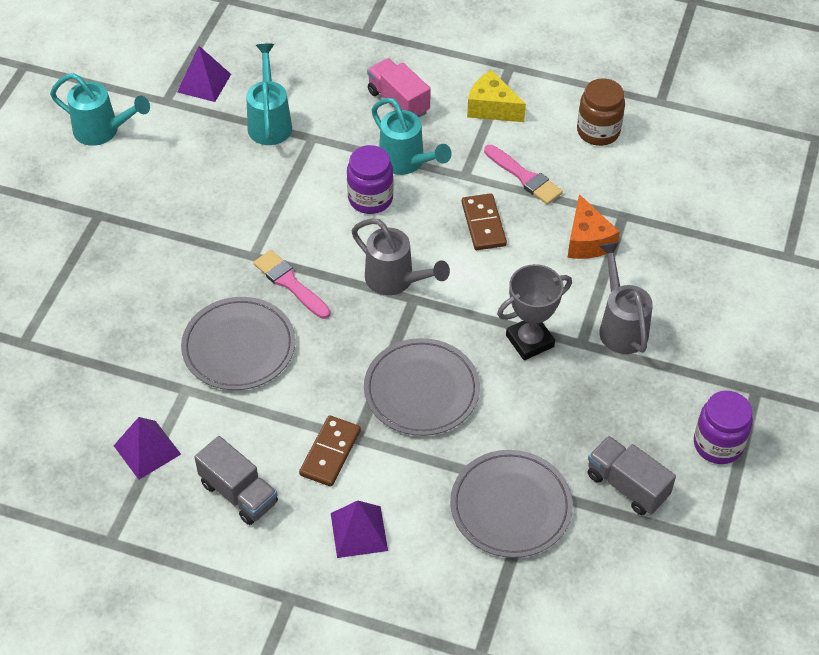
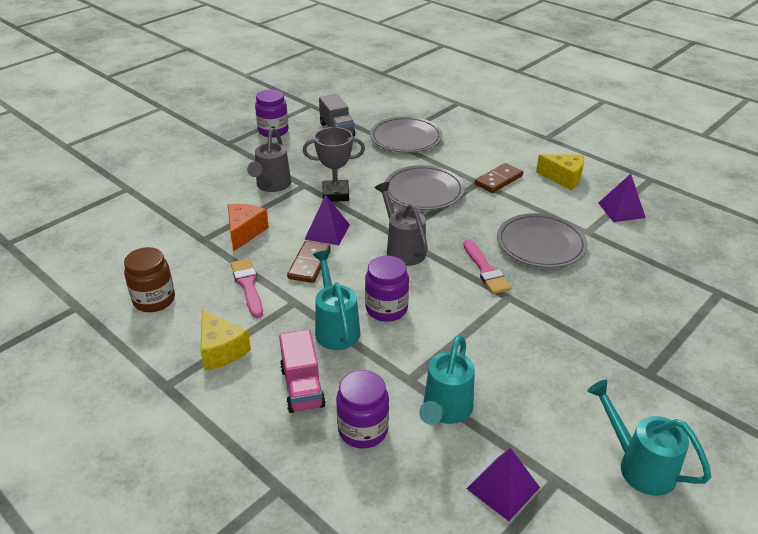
camera: 155 degrees left, 15 degrees down
(239, 493) = (563, 178): grey truck -> yellow cheese
(328, 87) = (363, 430): none -> purple jar
(359, 532) = (497, 149): purple pyramid -> purple pyramid (327, 231)

